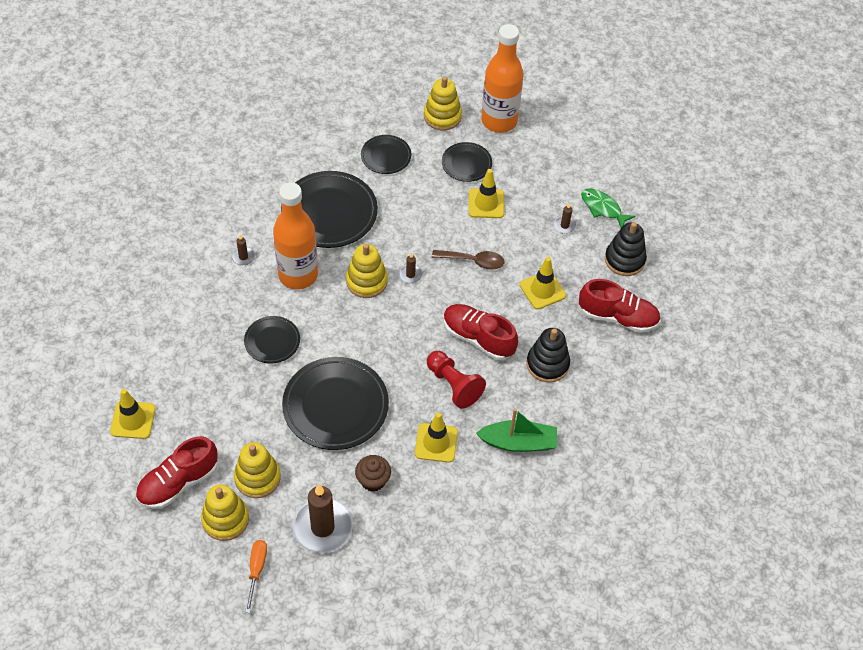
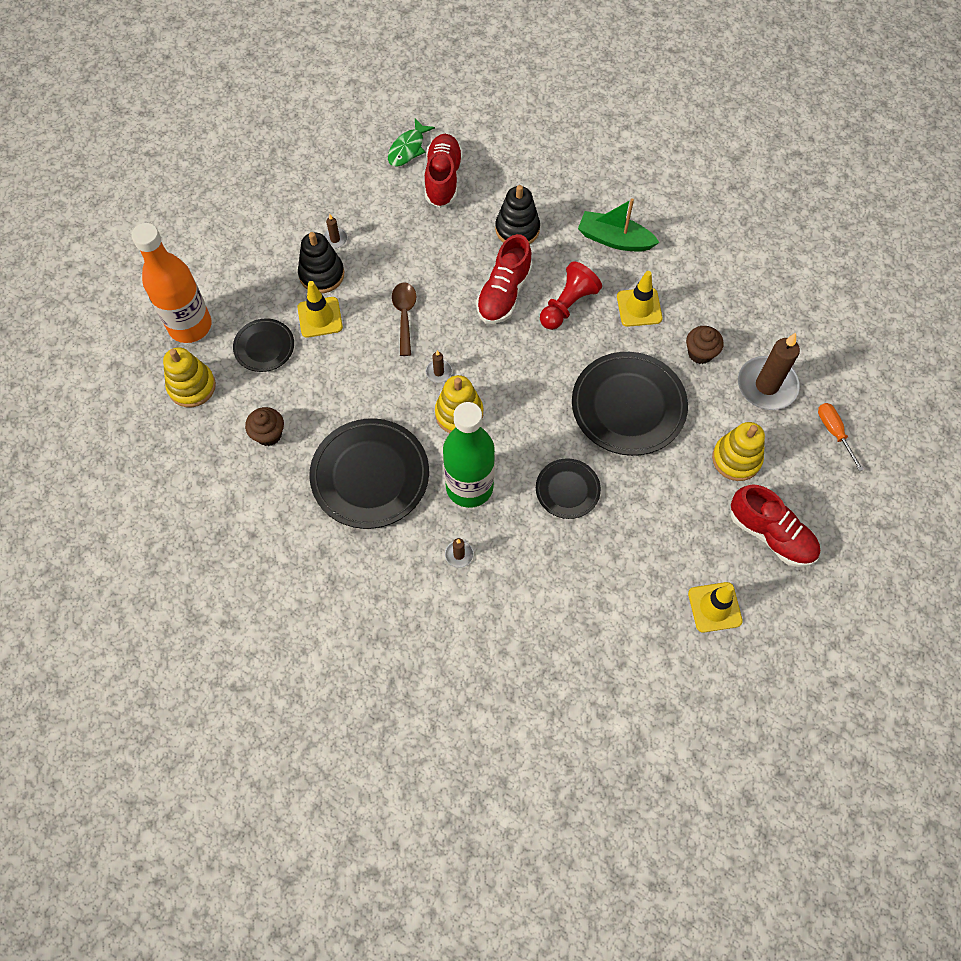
camera: 100 degrees left, 10 degrees up
(225, 519) = (793, 476): yellow stacking toy -> none
(256, 570) = (834, 432): orange screwdriver -> orange screwdriver turned 75 degrees clockwise
(298, 275) = (469, 487): orange bottle -> green bottle
(386, 156) = (268, 434): black plate -> brown cupcake
(518, 442) = (614, 239): green boat -> green boat turned 60 degrees counterclockwise
(542, 290) = (426, 247): yellow traffic cone -> none
(603, 208) = (303, 208): green fish -> green fish (408, 149)
(624, 260) = (368, 182): black stacking toy -> black stacking toy (321, 274)

